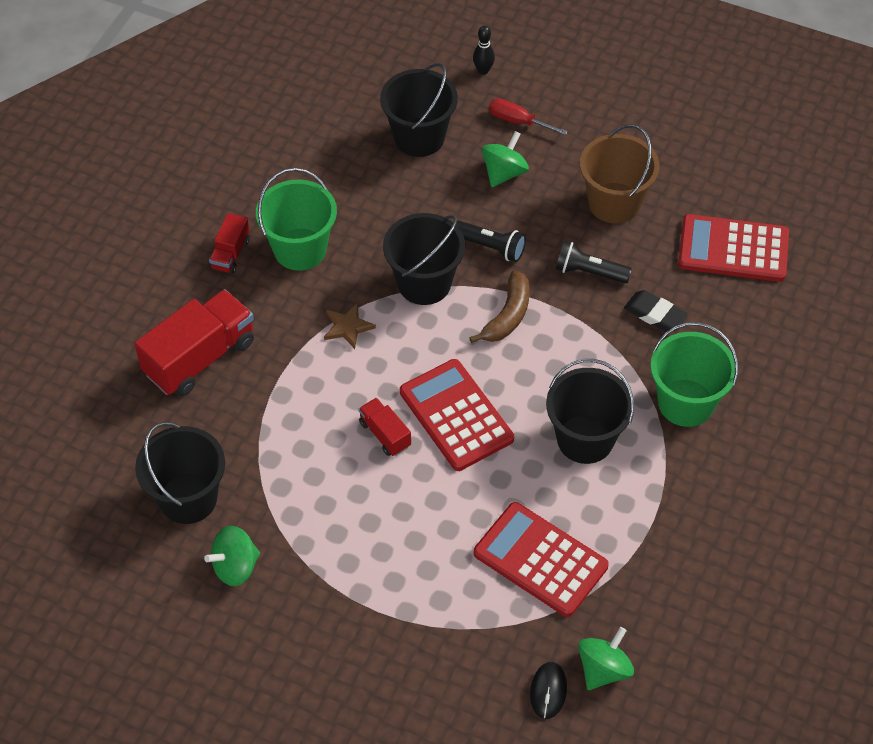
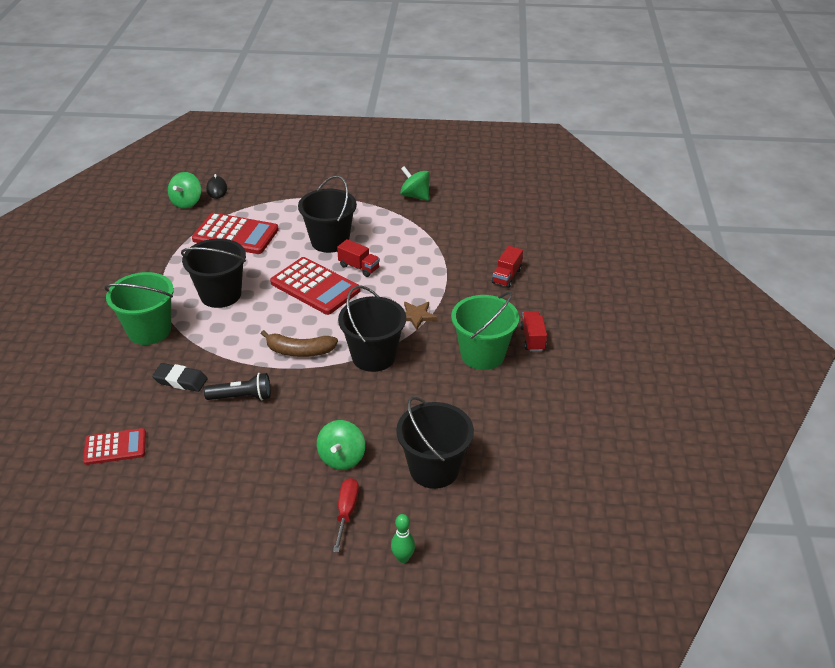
camera: 160 degrees right, 15 degrees down
(188, 498) = (462, 214): black bucket -> black bucket (330, 241)
(200, 358) = (506, 276): red truck -> red truck, size x0.51
(235, 567) = (415, 196): green spinning top -> green spinning top turned 90 degrees counterclockwise
(483, 70) = (403, 558): black bowling pin -> green bowling pin
(491, 247) = (330, 394): black flashlight -> none
(507, 316) = (299, 351): brown banana -> brown banana turned 90 degrees counterclockwise
(518, 121) = (346, 512): red screwdriver -> red screwdriver turned 90 degrees counterclockwise
(614, 203) = (231, 458): brown bucket -> none
(733, 249) = (115, 447): red calculator -> red calculator, size x0.60

